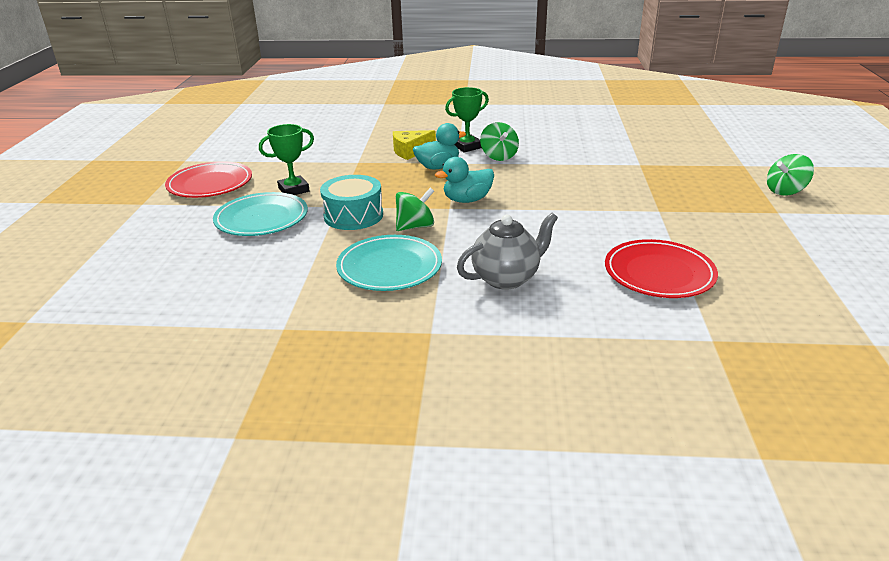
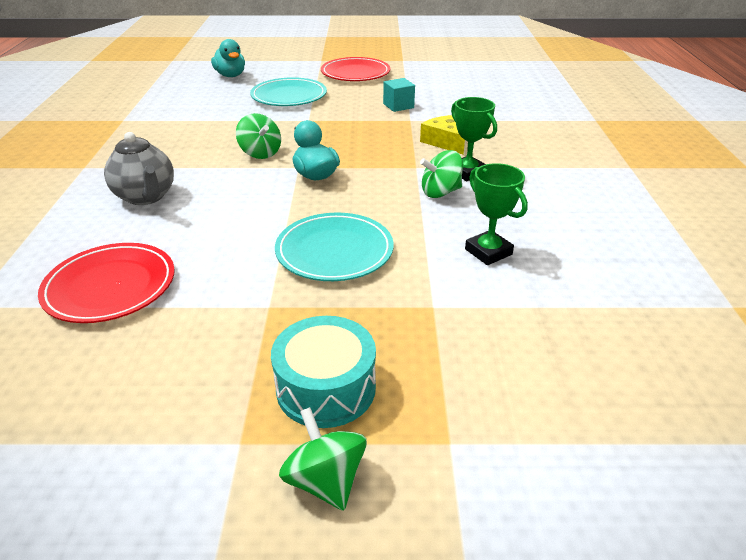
camera: 85 degrees right, 5 degrees up
(294, 190) = (343, 101): green trophy -> green trophy (488, 252)
(321, 165) = (398, 106): none -> turquoise cube
(353, 215) = (288, 127): turquoise drum -> turquoise drum (326, 388)
(389, 267) = (189, 147): turquoise plate -> turquoise plate (334, 251)
(438, 167) = (402, 158): turquoise duck -> turquoise duck (231, 75)

